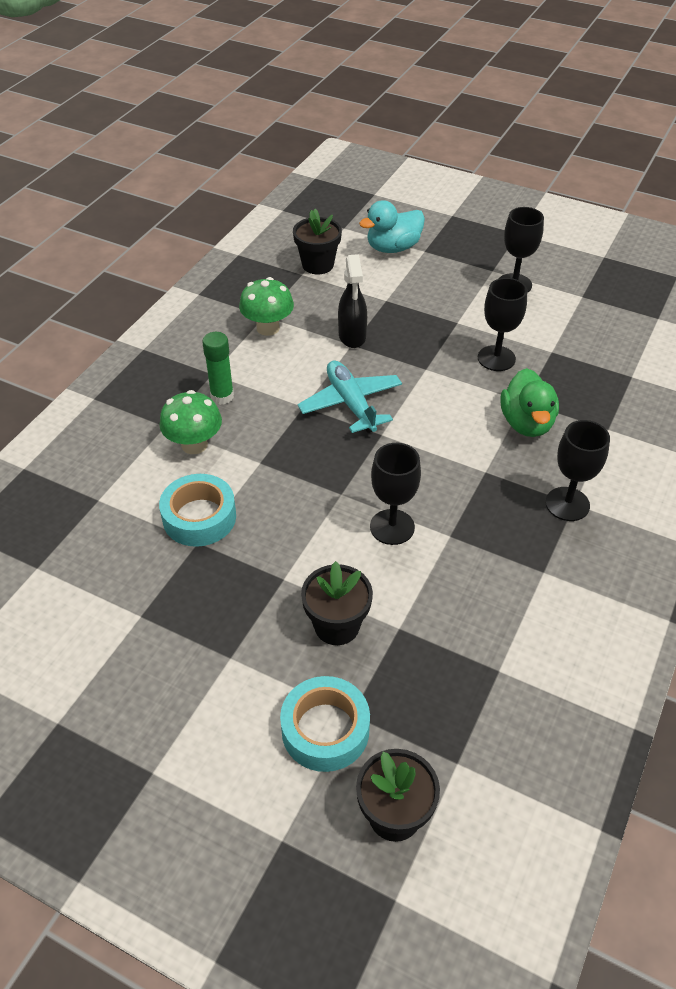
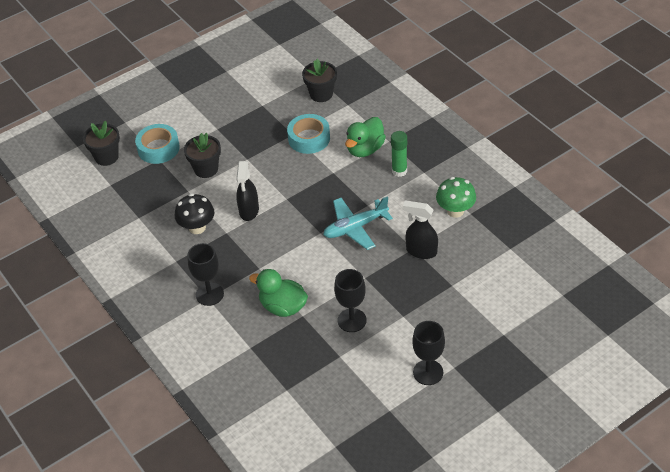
camera: 120 degrees right, 0 degrees up
(194, 444) = (365, 149): green mushroom -> green duck
(318, 265) = (517, 261): black flower pot -> black flower pot (321, 94)
(351, 404) = (355, 227): turquoise plane -> turquoise plane turned 150 degrees clockwise
(392, 527) = (249, 211): black goblet -> black spray bottle
(393, 248) = (517, 315): turquoise duck -> none
(465, 576) = (197, 227): none -> black mushroom

